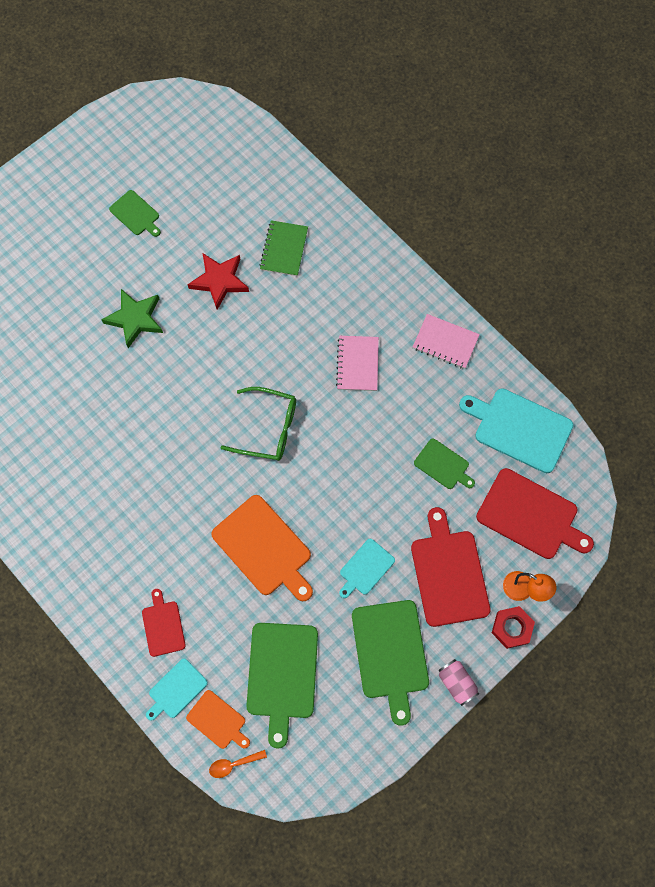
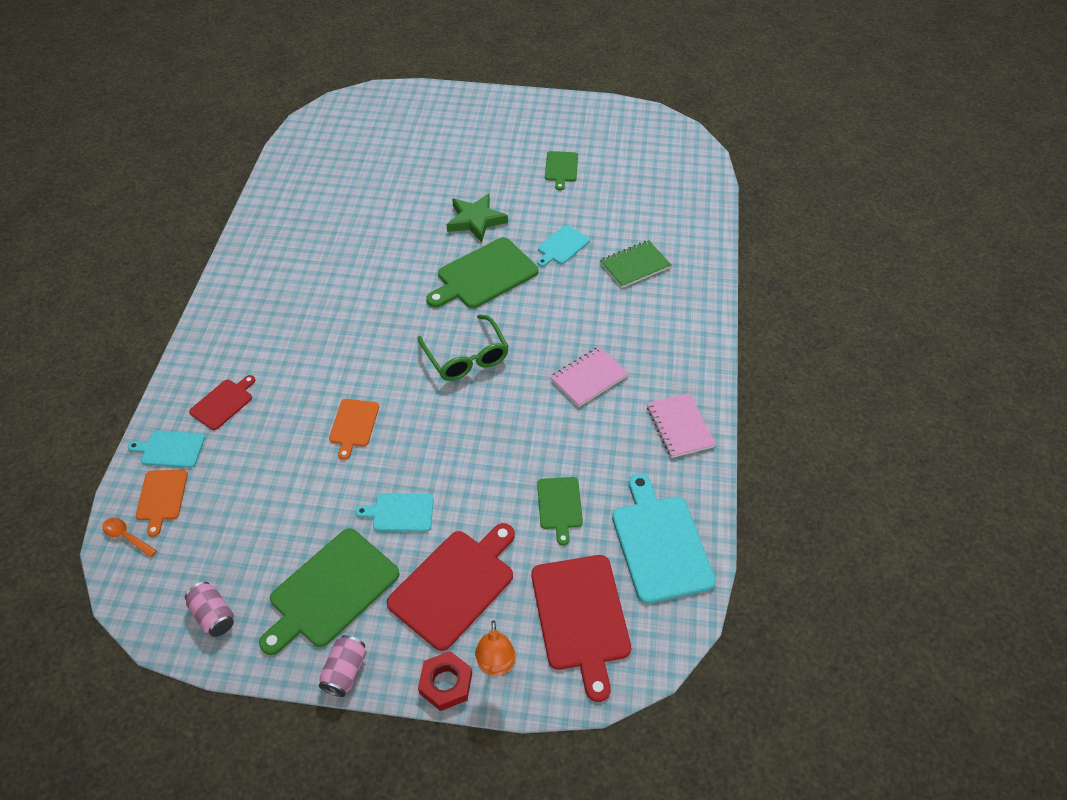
camera: 50 degrees right, 20 degrees down
(219, 281) = (562, 246): red star -> turquoise cutting board
(264, 548) = (353, 425): orange cutting board -> orange cutting board, size x0.55
(282, 675) = (242, 517): green cutting board -> green cutting board (484, 275)
(349, 741) = (213, 616): none -> pink can

